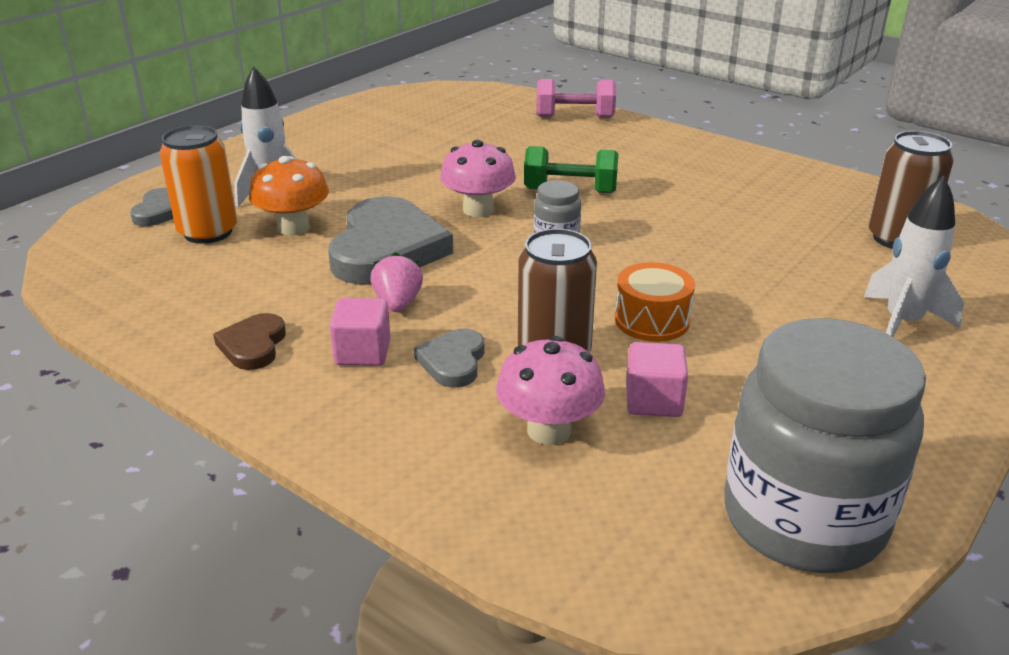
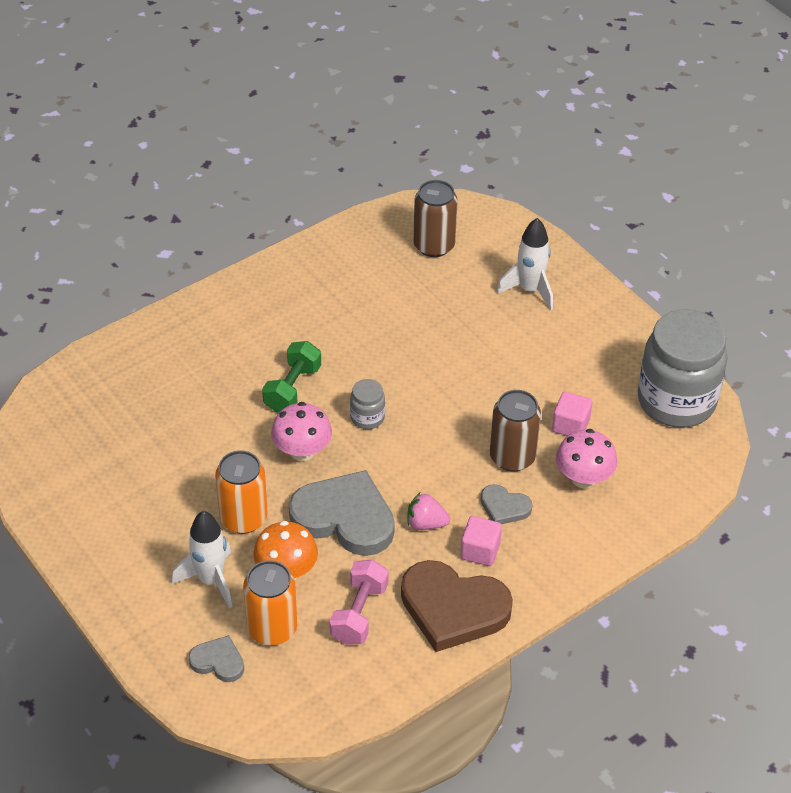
camera: 75 degrees left, 15 degrees up
(253, 345) = (453, 608): brown heart -> brown heart, size x2.03
(364, 194) = (243, 518): none -> orange can
(574, 117) = (146, 345): pink dumbbell -> pink dumbbell (359, 613)
(652, 320) = (489, 400): orange drum -> none

